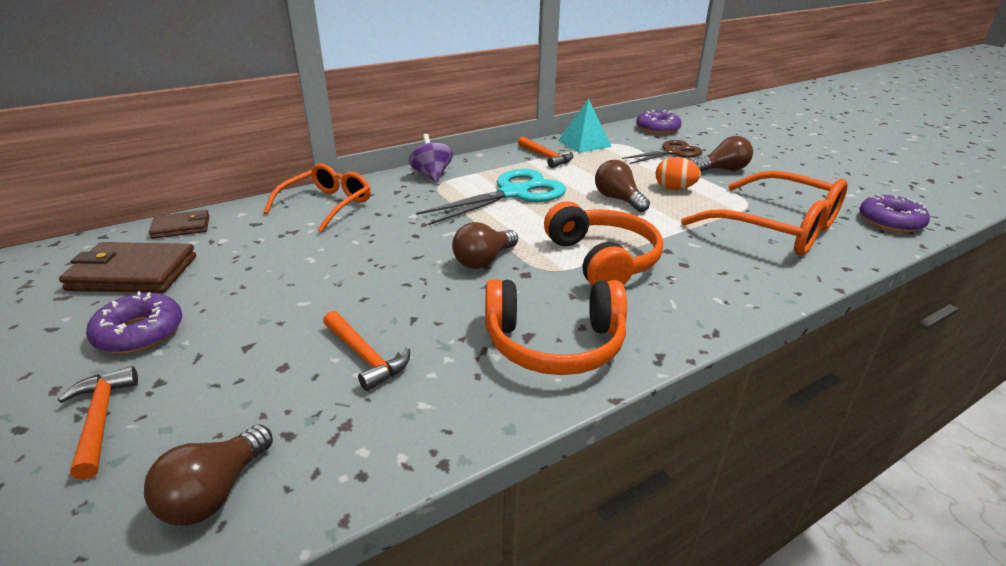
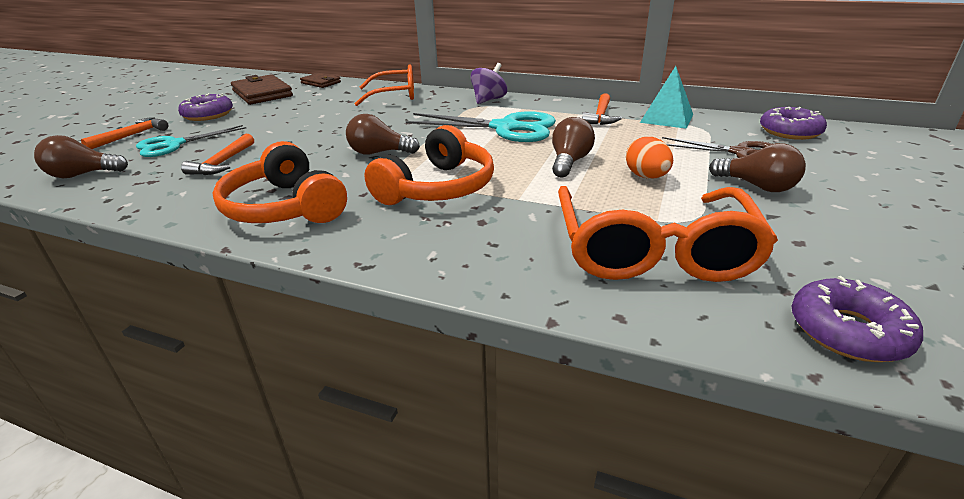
camera: 55 degrees right, 0 degrees up
(225, 384) = (174, 145): none -> turquoise scissors

